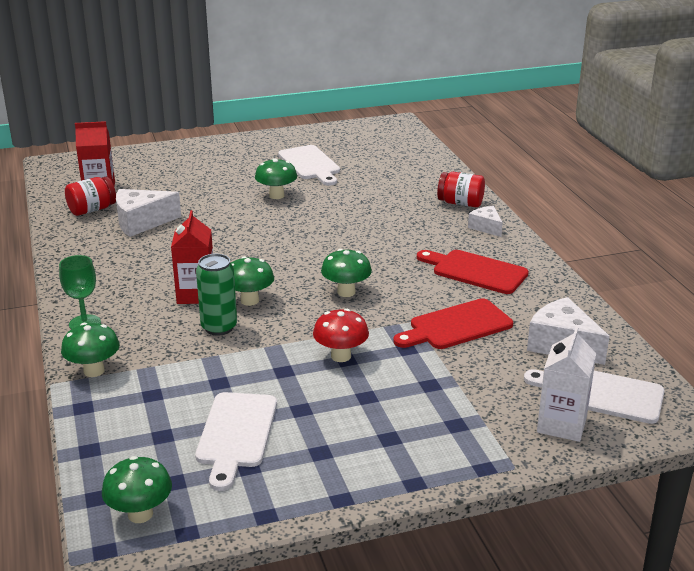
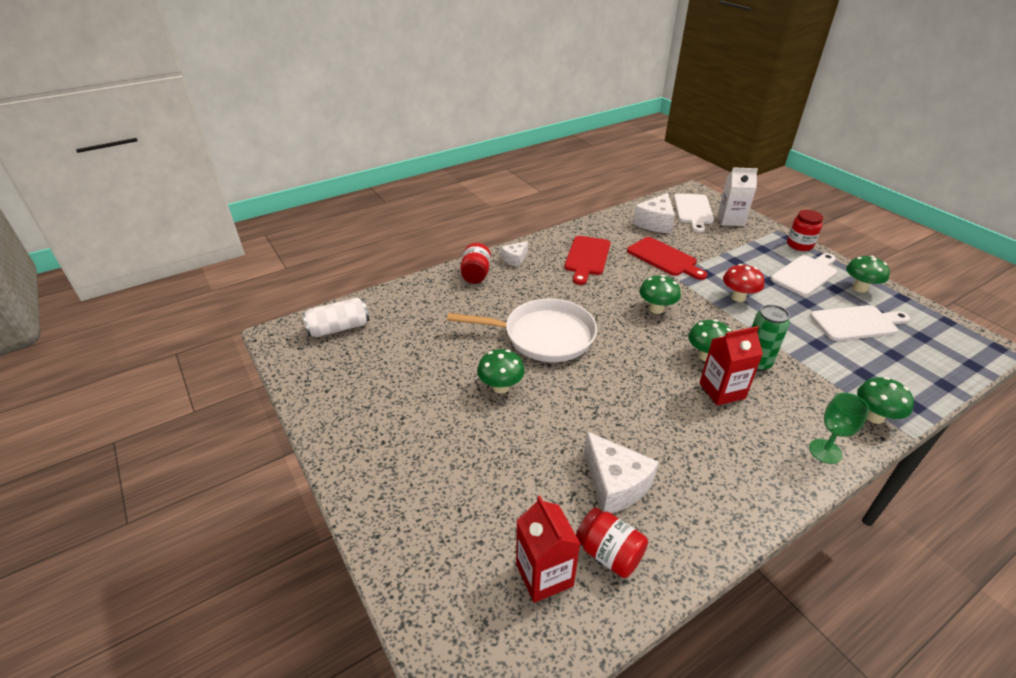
camera: 105 degrees left, 10 degrees up
(140, 514) = (960, 342): green mushroom -> green mushroom (859, 288)
(310, 164) = (412, 379): white cutting board -> white cutting board (805, 274)
(334, 223) = (543, 336): none -> white pan
(395, 142) = (339, 328): none -> white can
(456, 471) = (799, 245): none -> red jar

